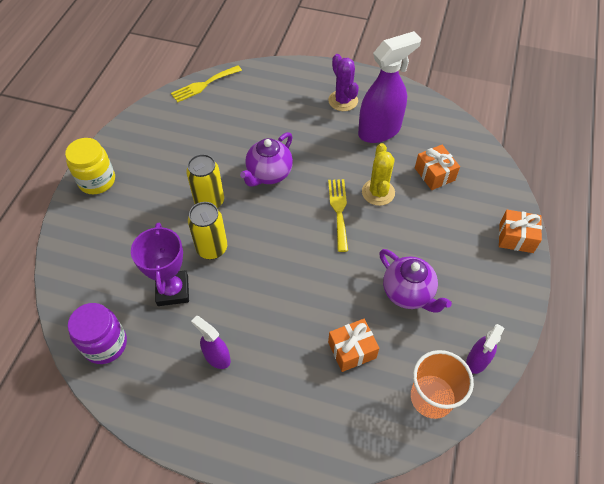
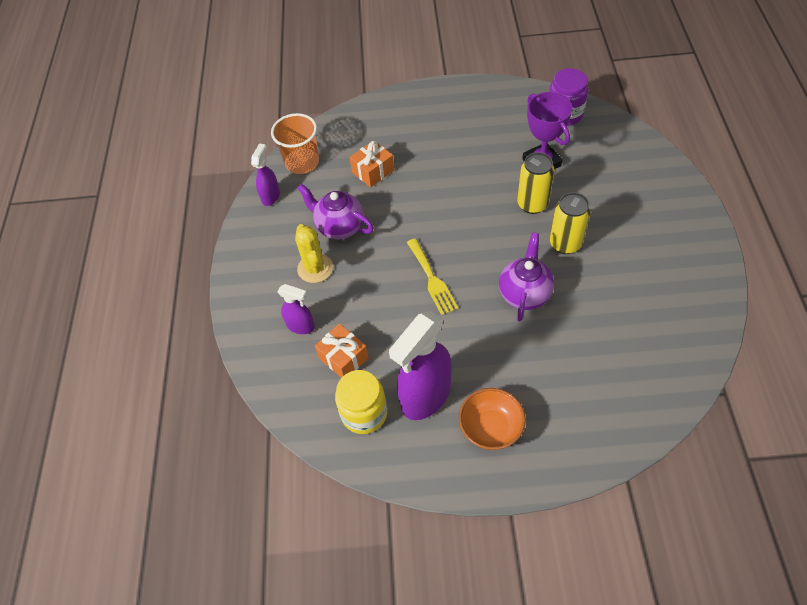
camera: 165 degrees right, 0 degrees up
(97, 181) = (692, 225): yellow jar -> yellow jar (364, 413)
(204, 85) = (683, 387): yellow fork -> none
(217, 357) = (475, 134): purple spray bottle -> purple spray bottle (301, 326)
(343, 101) = (490, 428): purple cactus -> orange bowl
(378, 192) = (399, 313): yellow cactus -> yellow cactus (315, 268)
(516, 237) = (245, 313): orange gift -> none

